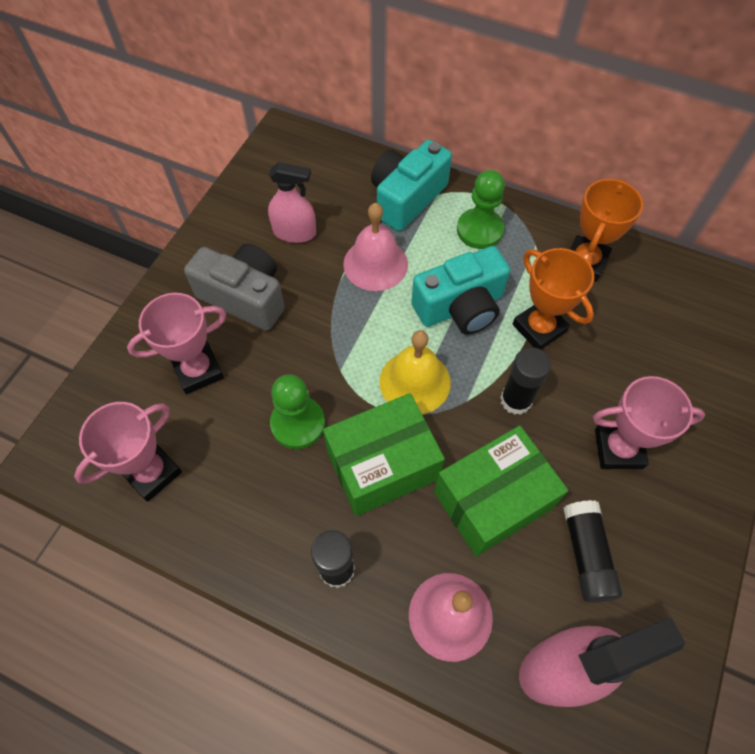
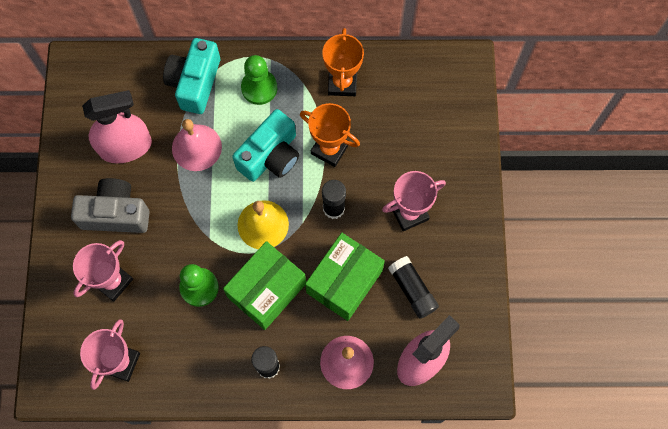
camera: 25 degrees left, 10 degrees up
(294, 232) = (125, 147): pink spray bottle -> pink spray bottle, size x1.55

